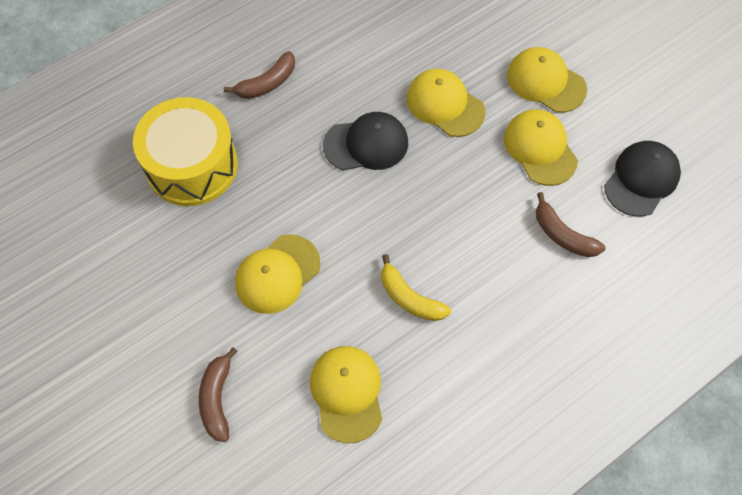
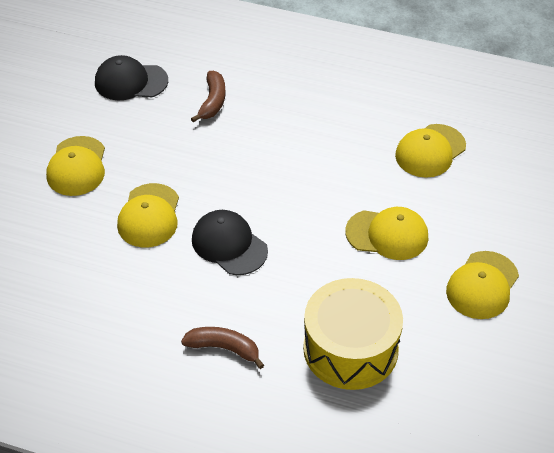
camera: 125 degrees left, 15 degrees down
(217, 399) = (503, 213): brown banana -> none
(409, 298) = (334, 154): yellow banana -> none
(540, 148) = (147, 143): yellow cap -> yellow cap (482, 285)

